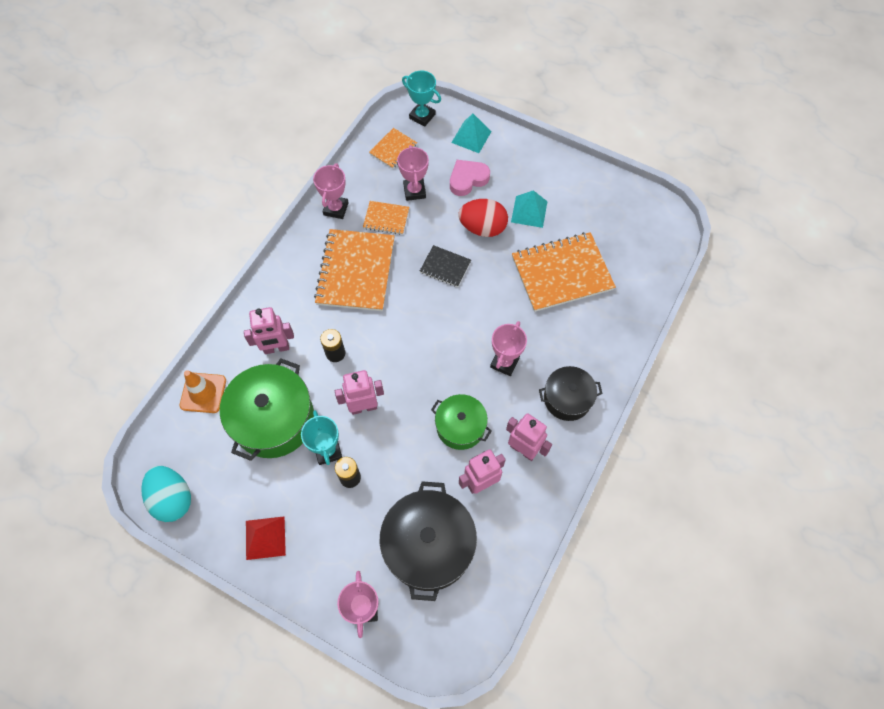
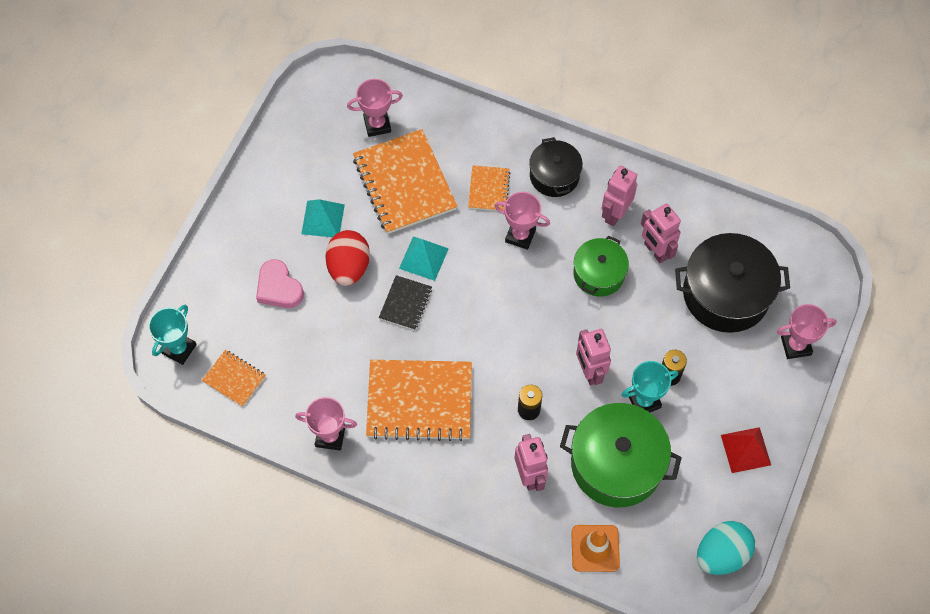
camera: 95 degrees left, 0 degrees up
(386, 219) = (342, 375): orange notebook -> orange notebook (489, 189)
(414, 191) = (299, 347): pink trophy -> pink trophy (377, 125)
(471, 136) = (212, 288): turquoise pyramid -> turquoise pyramid (423, 258)

